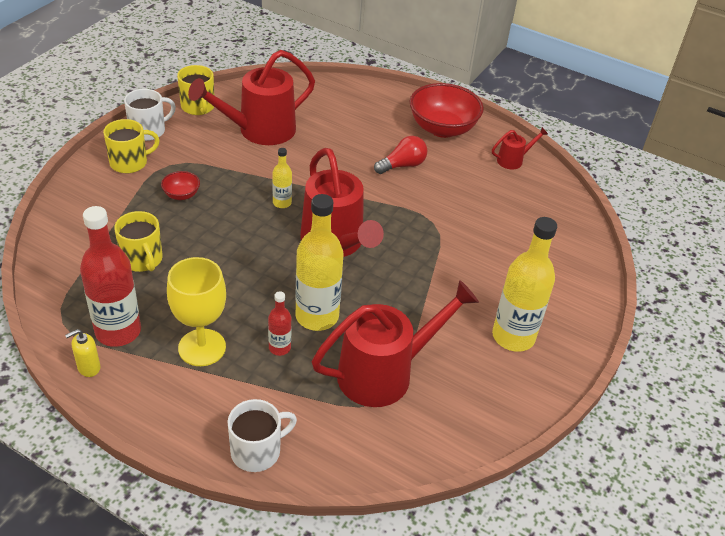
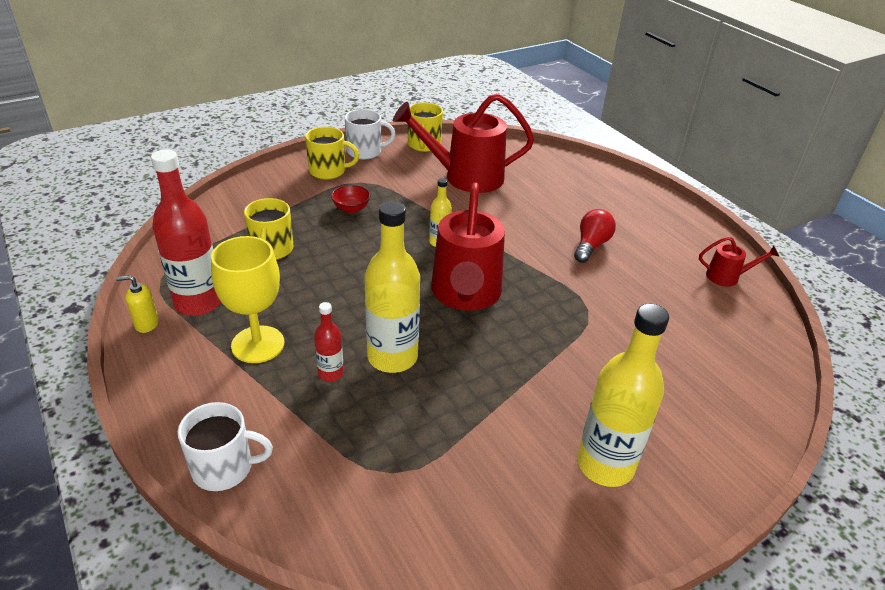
camera: 30 degrees right, 5 degrees down
(385, 373) = (422, 443): red watering can -> none
(402, 165) = (591, 245): red light bulb -> red light bulb turned 60 degrees counterclockwise
(442, 128) = (660, 224): red bowl -> none

